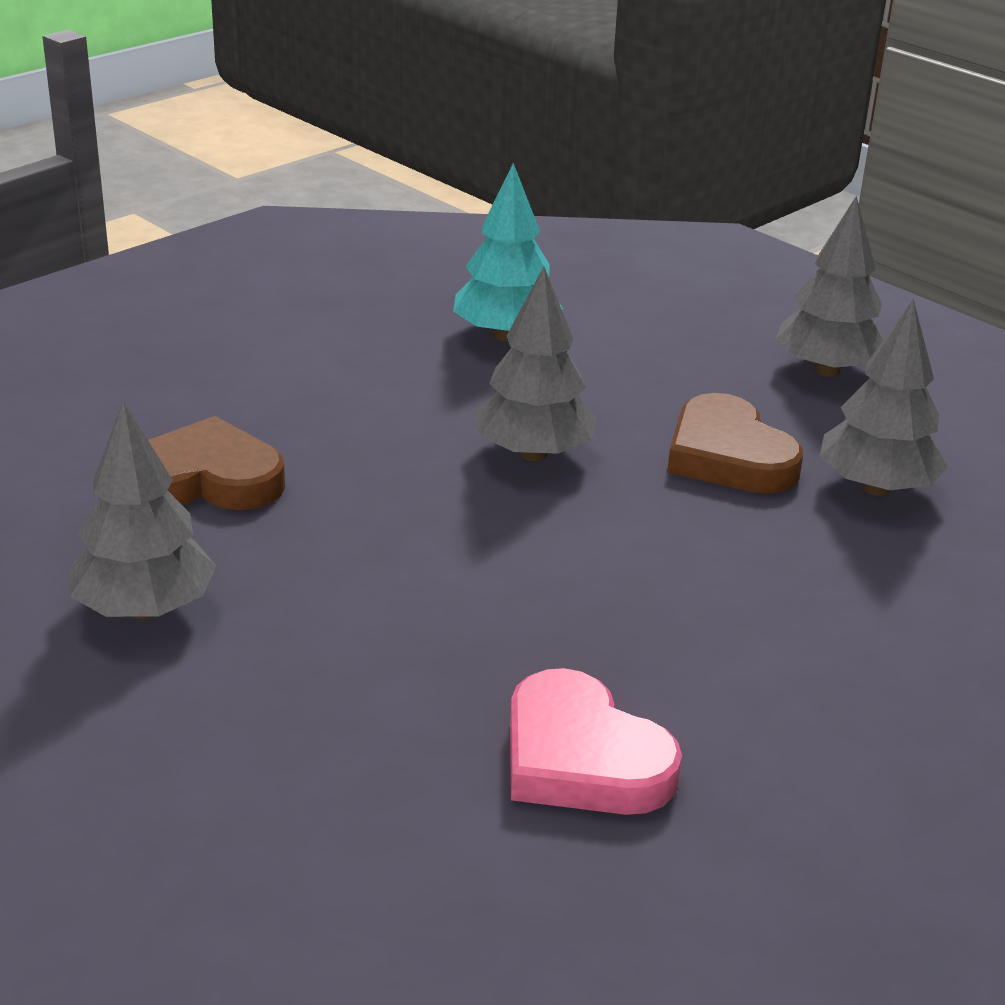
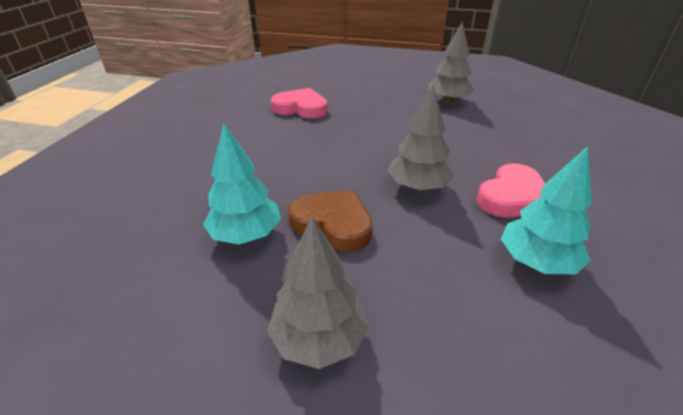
camera: 150 degrees right, 5 degrees up
(206, 479) = (502, 133): brown heart -> none
(406, 390) = (513, 197): none -> pink heart
(876, 487) = (246, 235): grey tree -> turquoise tree

